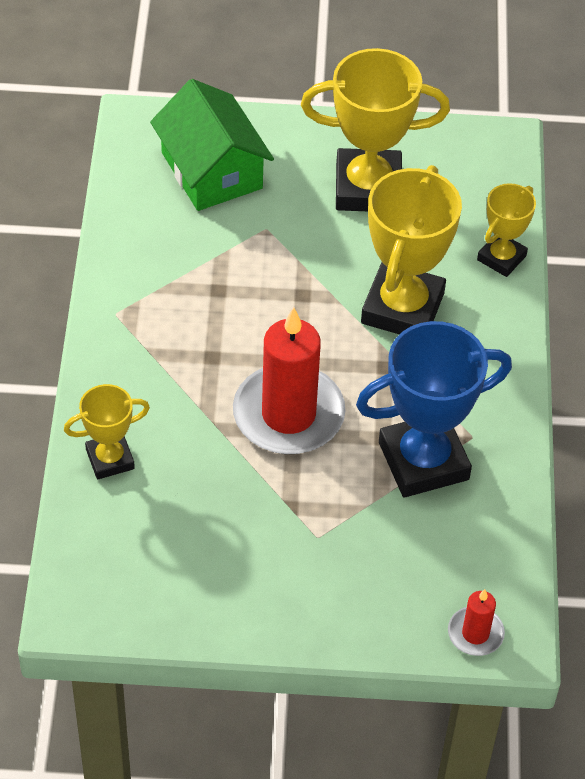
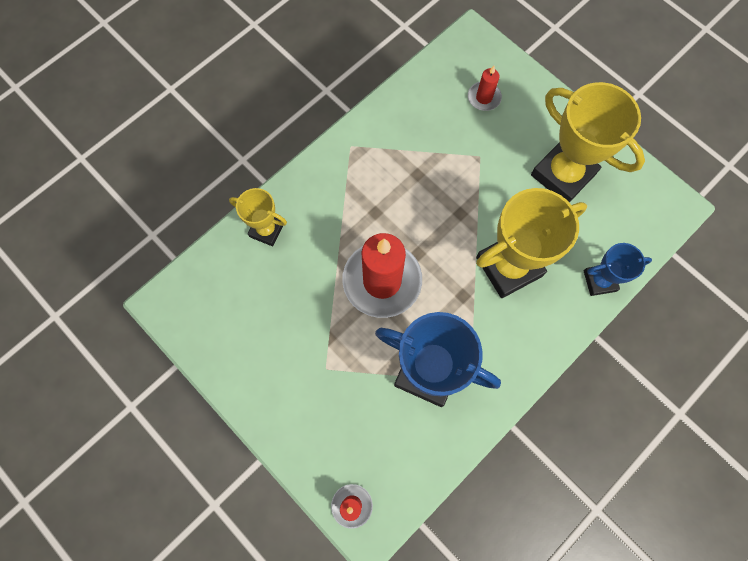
camera: 45 degrees right, 20 degrees up
(211, 170) = (484, 97): green house -> red candle
(501, 258) = (599, 281): yellow trophy -> blue trophy

